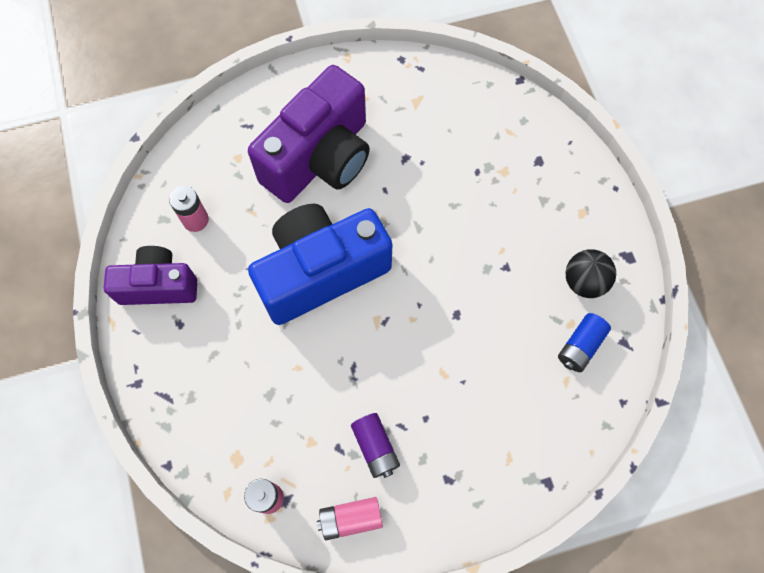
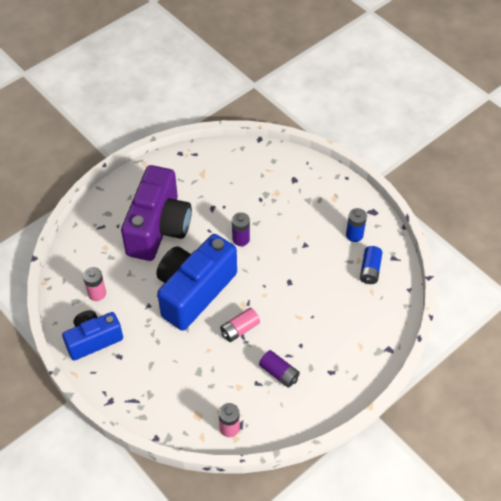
camera: 25 degrees left, 15 degrees down
(158, 285) = (93, 340): purple camera -> blue camera
(350, 519) = (285, 417): pink battery -> pink battery (239, 329)
(421, 221) = (241, 239): none -> purple battery
(584, 282) = (354, 235): black ball -> blue battery

